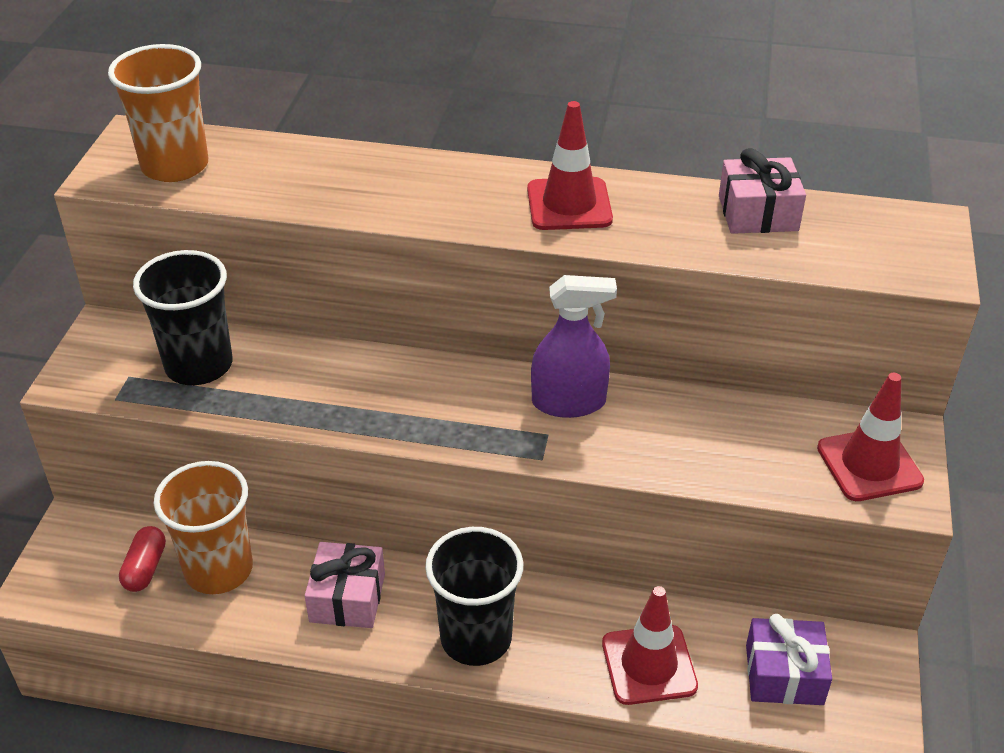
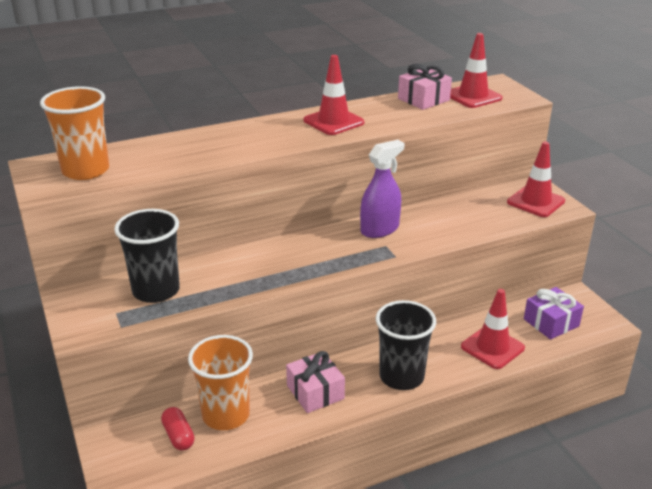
camera: 35 degrees left, 10 degrees down
(849, 237) = (473, 96): none -> red traffic cone

